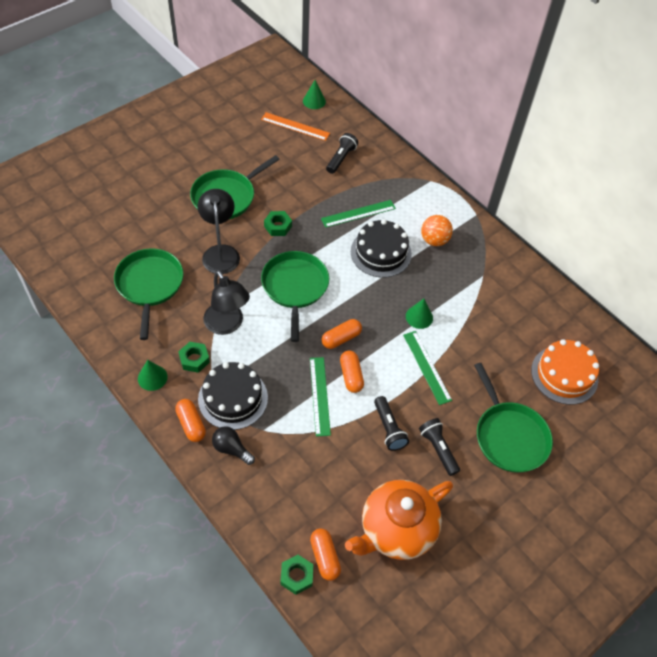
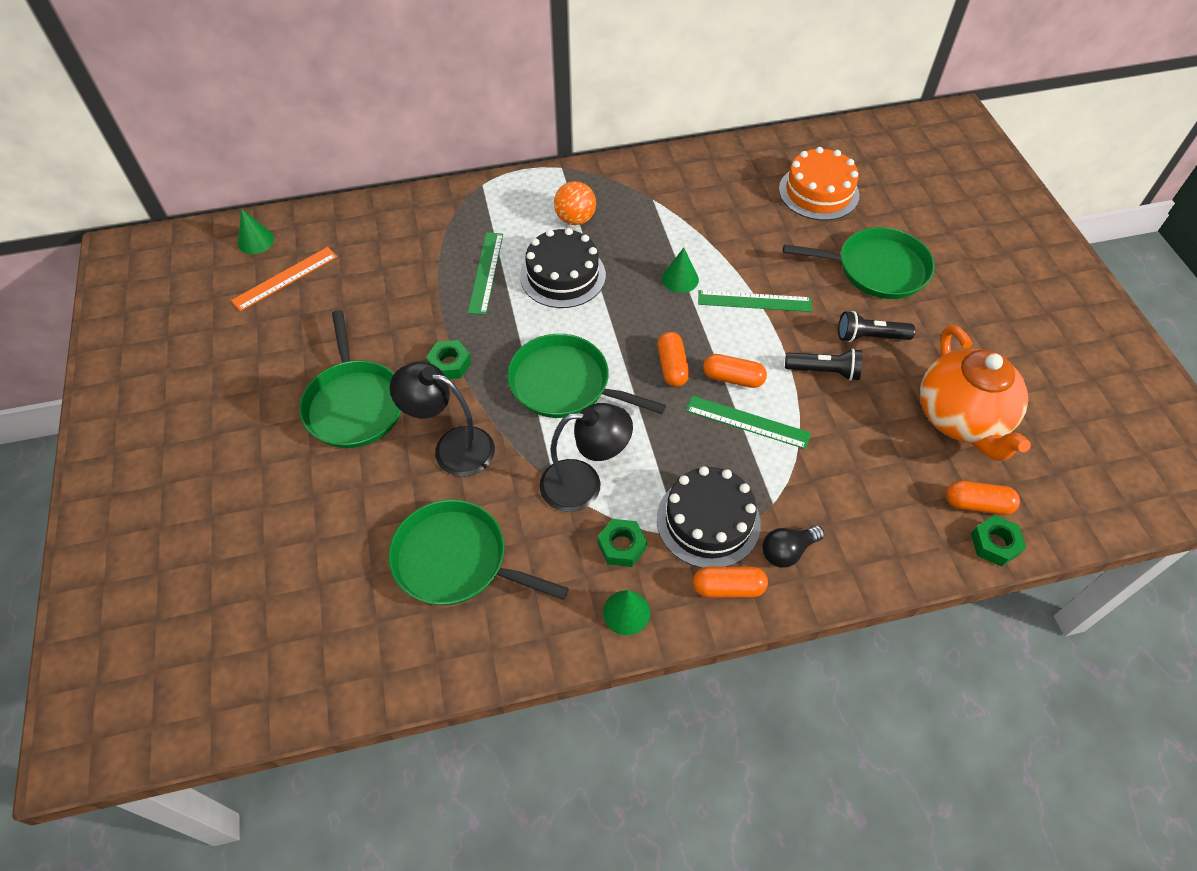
camera: 60 degrees left, 0 degrees up
(341, 158) = (381, 253): black flashlight -> none

